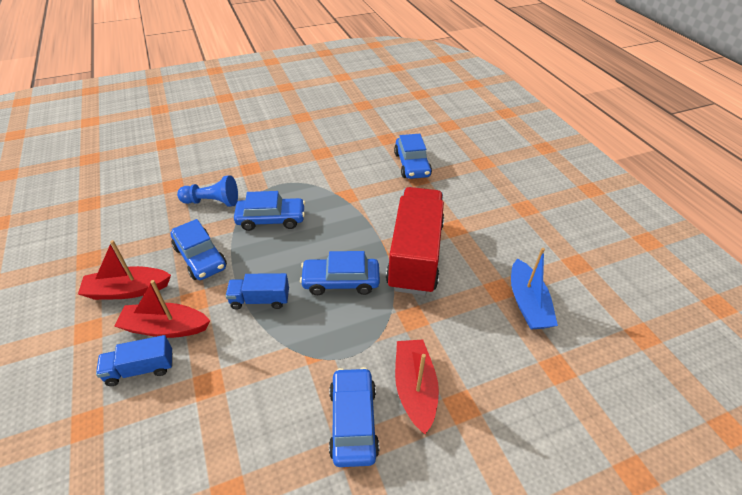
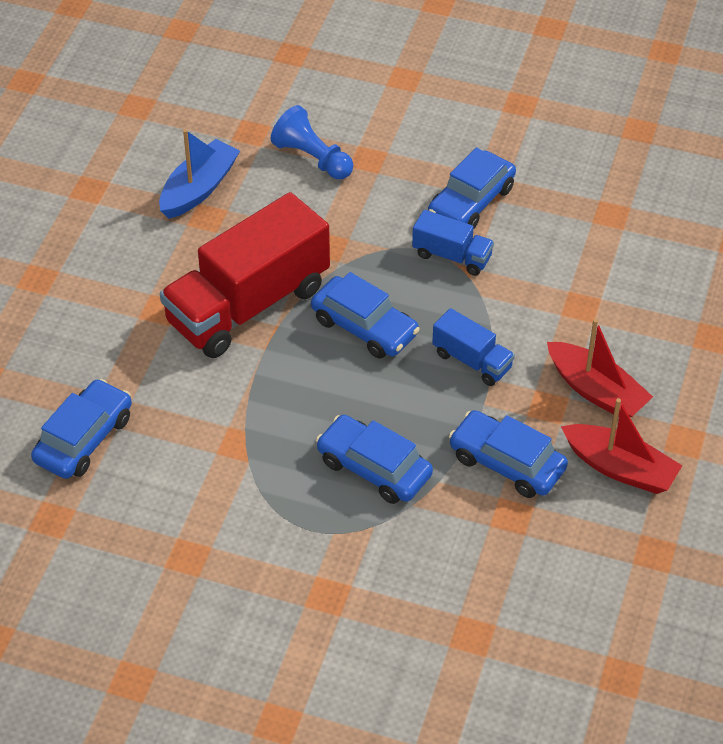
camera: 140 degrees left, 5 degrees up
(140, 369) = (642, 360): blue truck -> blue truck (452, 256)
(200, 257) = (507, 463): blue car -> blue car turned 60 degrees counterclockwise
(212, 202) = (433, 555): blue pawn -> blue pawn (312, 158)
(414, 388) = (394, 192): red boat -> none

